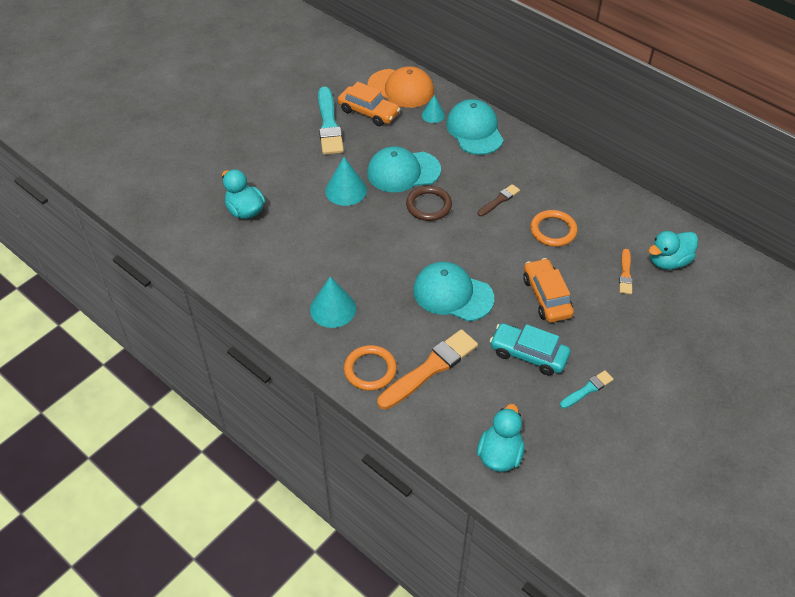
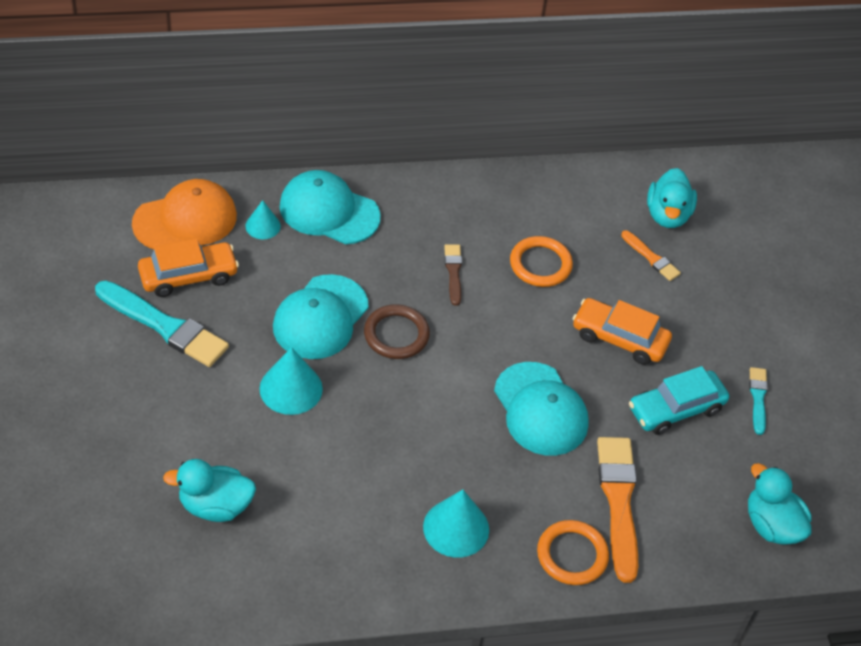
camera: 55 degrees left, 0 degrees up
(452, 294) = (540, 409): turquoise cap -> turquoise cap turned 90 degrees counterclockwise

